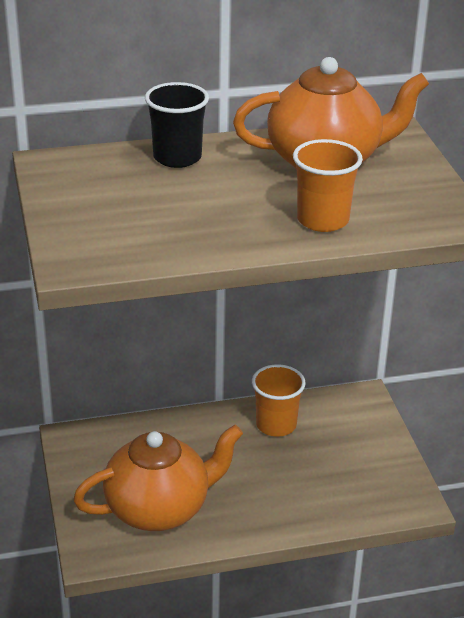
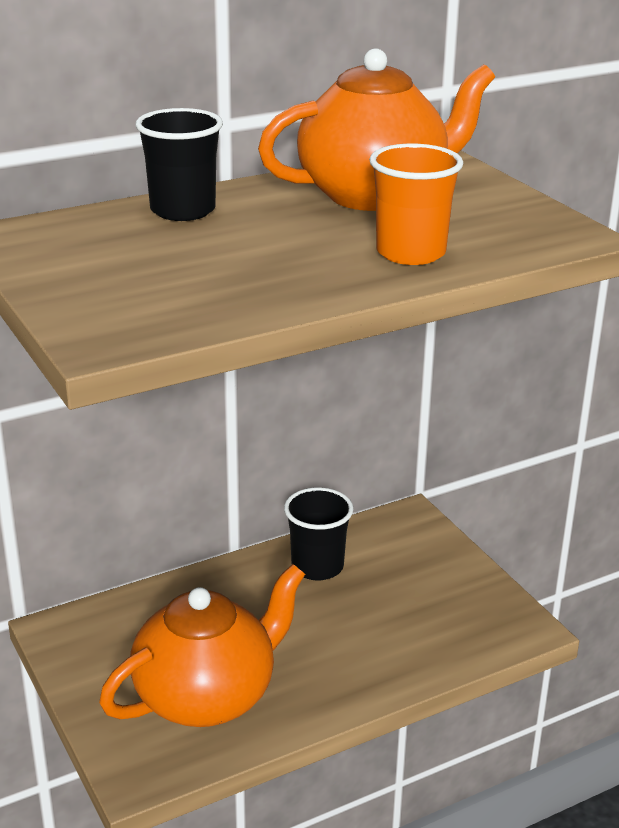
camera: 15 degrees left, 5 degrees down
(276, 425) = (317, 566): orange cup -> black cup

